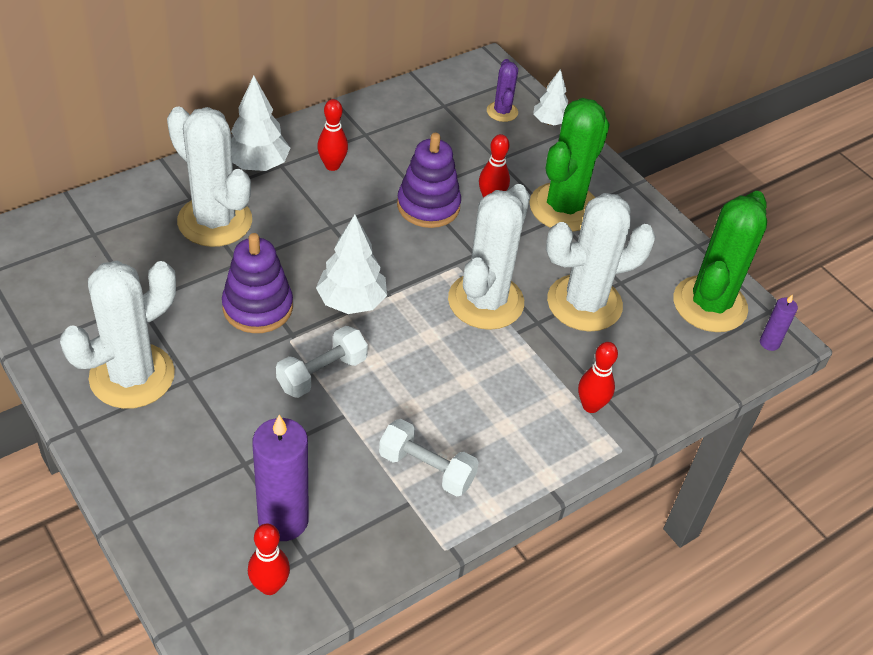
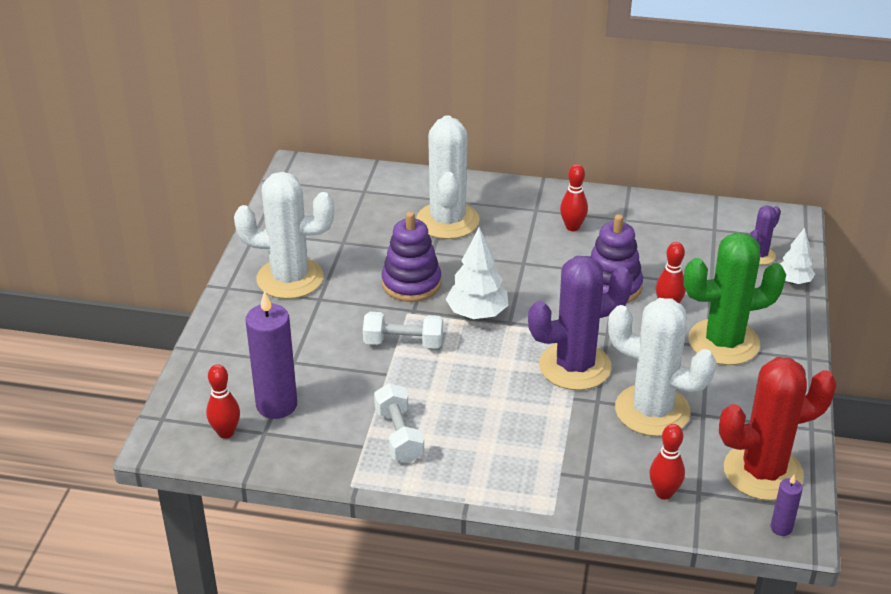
camera: 50 degrees right, 10 degrees down
(258, 165) = (519, 202): white tree -> none
(485, 301) = (575, 366): white cactus -> purple cactus
(590, 406) = (566, 474): red bowling pin -> red bowling pin (664, 493)
(709, 304) = (763, 472): green cactus -> red cactus

